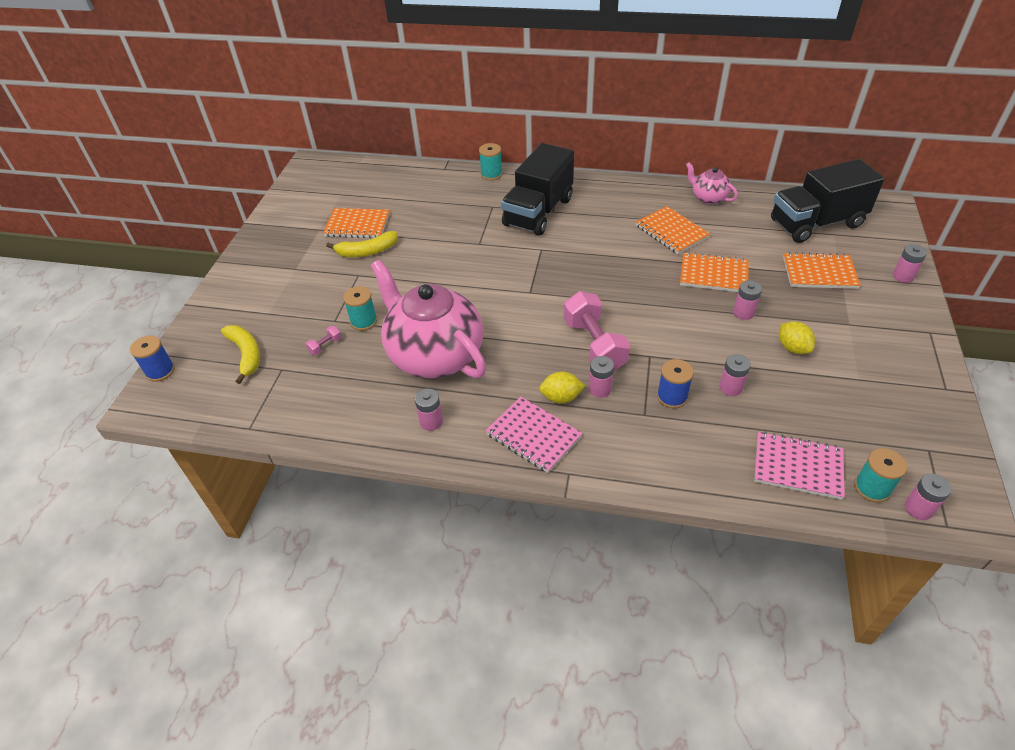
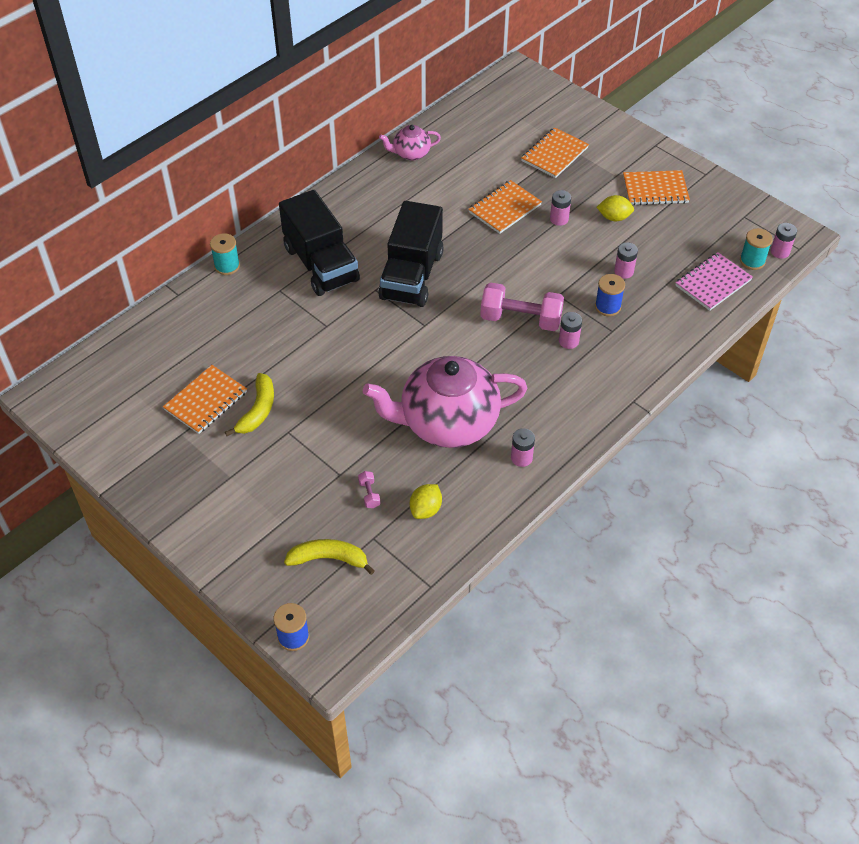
camera: 60 degrees left, 5 degrees up
(364, 321) = (360, 453): turquoise spool -> none
(533, 436) = (584, 403): pink notebook -> none
(561, 397) = (559, 367): yellow lemon -> yellow lemon (426, 509)
(671, 232) = (432, 200): orange notebook -> orange notebook (655, 190)
(816, 223) = (501, 119): black truck -> black truck (412, 276)
(903, 276) = (595, 118): pink battery -> none

